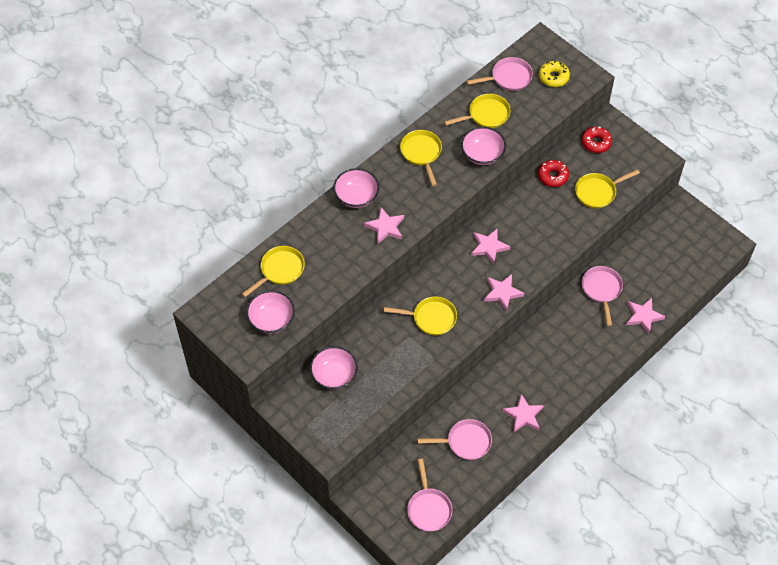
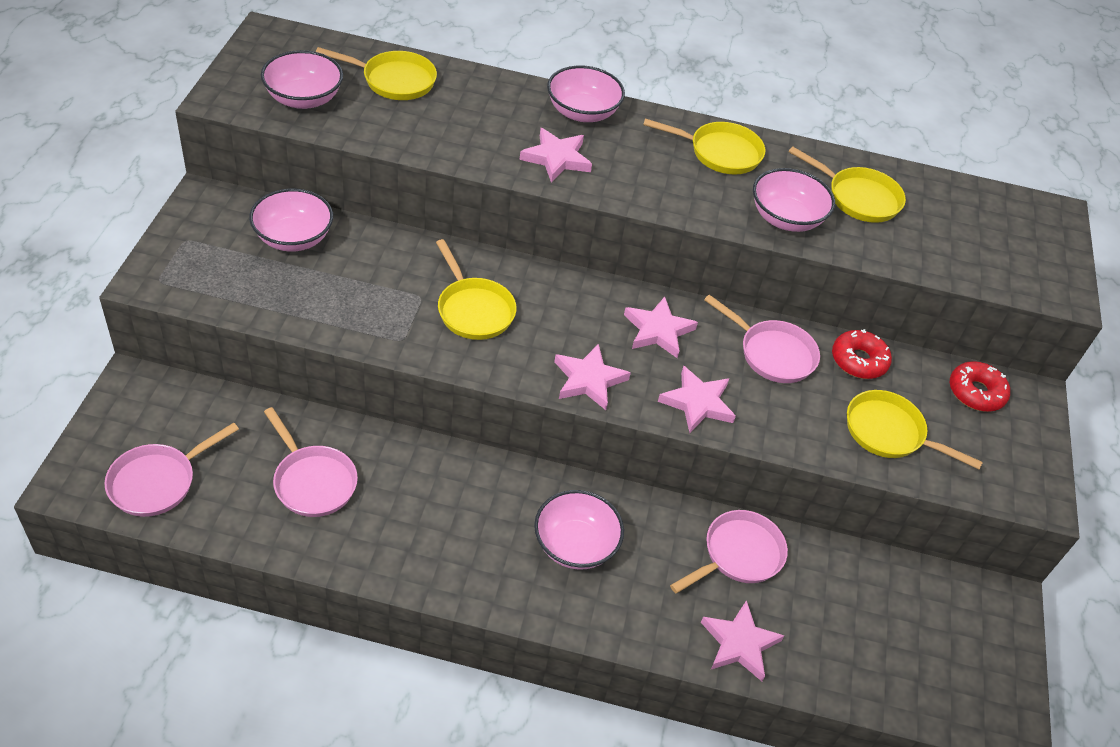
camera: 50 degrees right, 10 degrees down
(421, 153) = (719, 153): yellow pan -> yellow pan turned 60 degrees clockwise
(508, 78) = (949, 199): pink pan -> pink pan (772, 353)
(523, 415) = (413, 542): pink star -> pink star (697, 403)
(553, 77) = (1011, 251): yellow donut -> none
(561, 351) = (575, 545): none -> pink bowl

